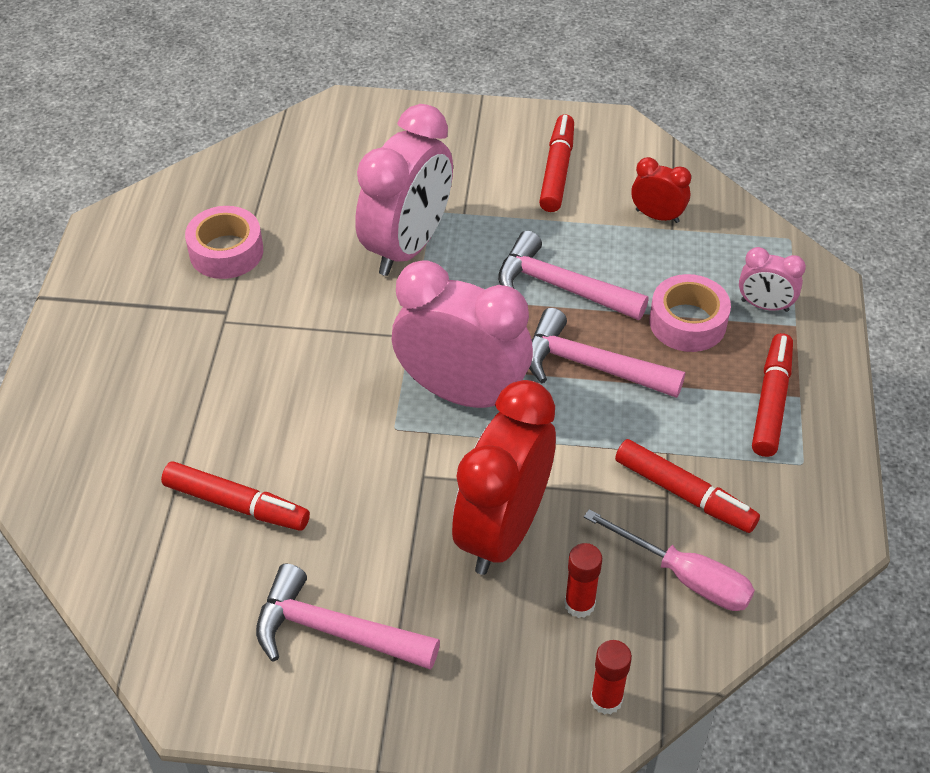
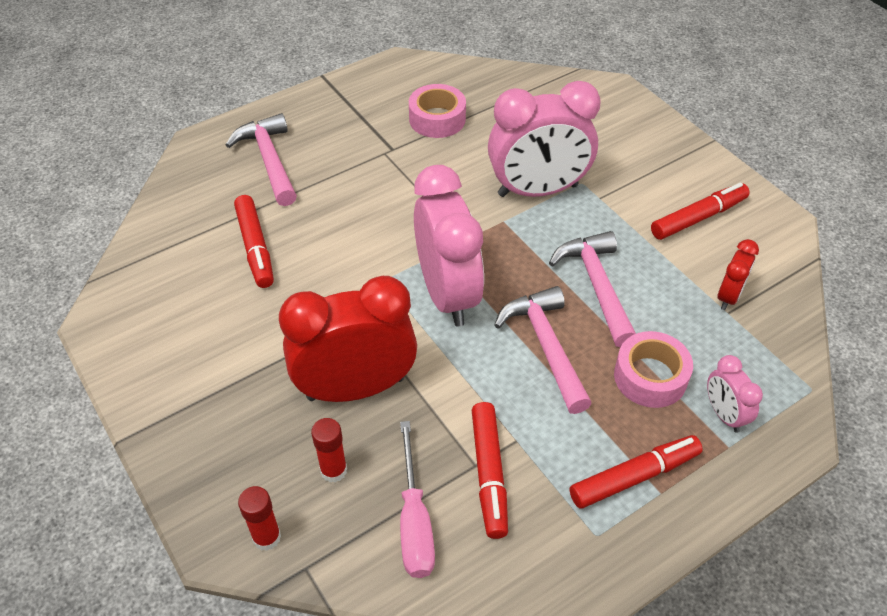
camera: 50 degrees right, 0 degrees up
(334, 631) = (202, 353): pink hammer -> pink hammer (269, 160)
(657, 216) = (728, 296): red clock -> red clock turned 45 degrees clockwise

